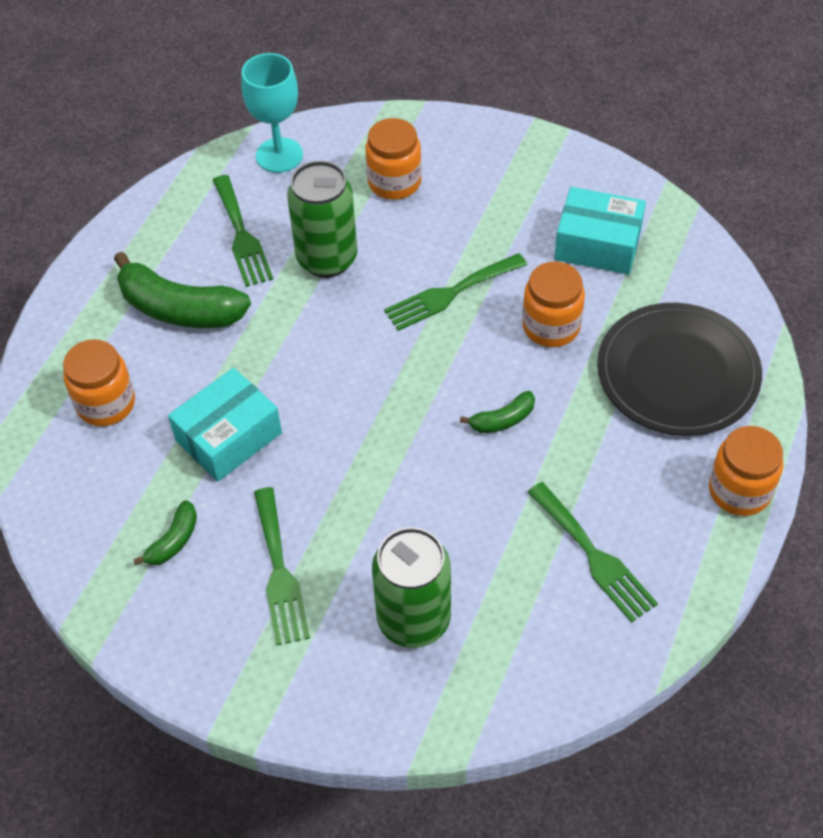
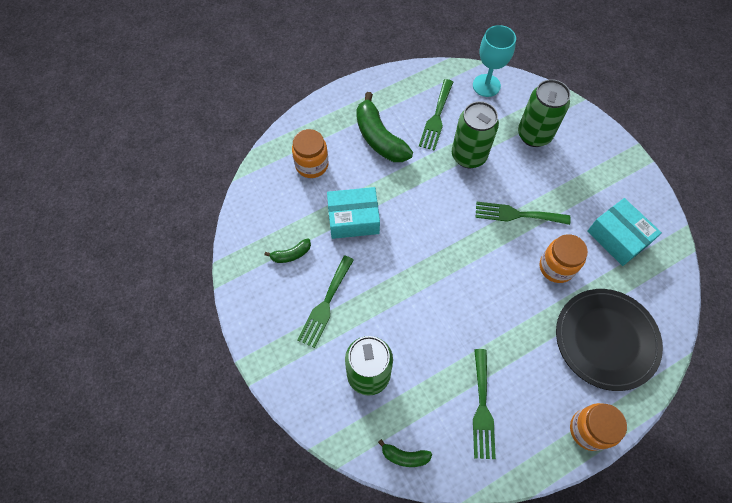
camera: 35 degrees right, 10 degrees up
(394, 182) = (534, 135): orange jar -> green can
(503, 420) = (492, 301): green banana -> green banana (405, 456)

